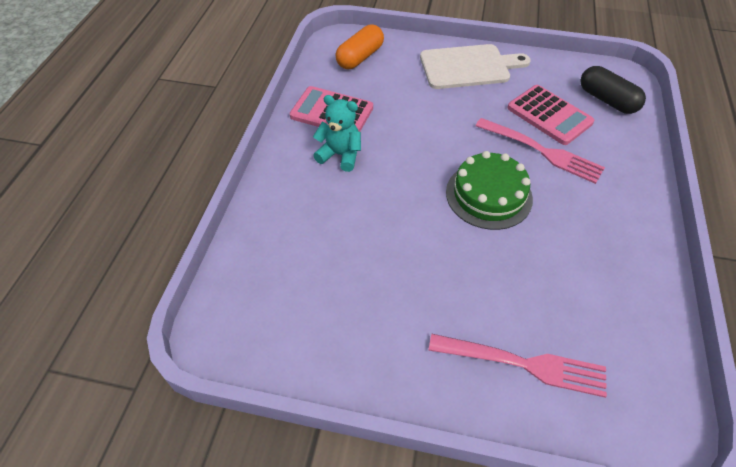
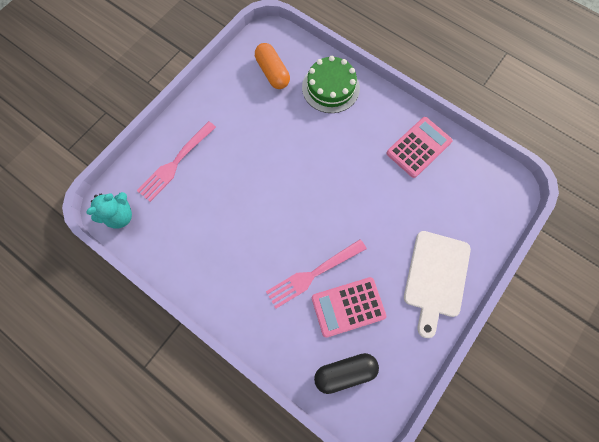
camera: 115 degrees right, 20 degrees up
(340, 155) = (371, 136): turquoise teddy bear -> turquoise teddy bear (120, 216)
(360, 57) = (481, 194): orange capsule -> orange capsule (272, 72)
(488, 195) = (291, 211): green cake -> green cake (330, 87)

